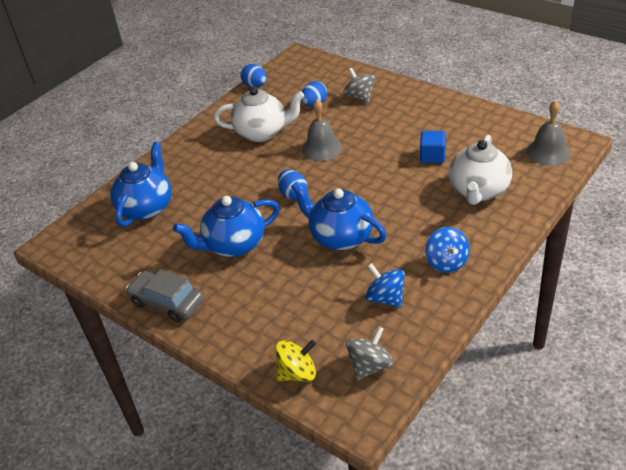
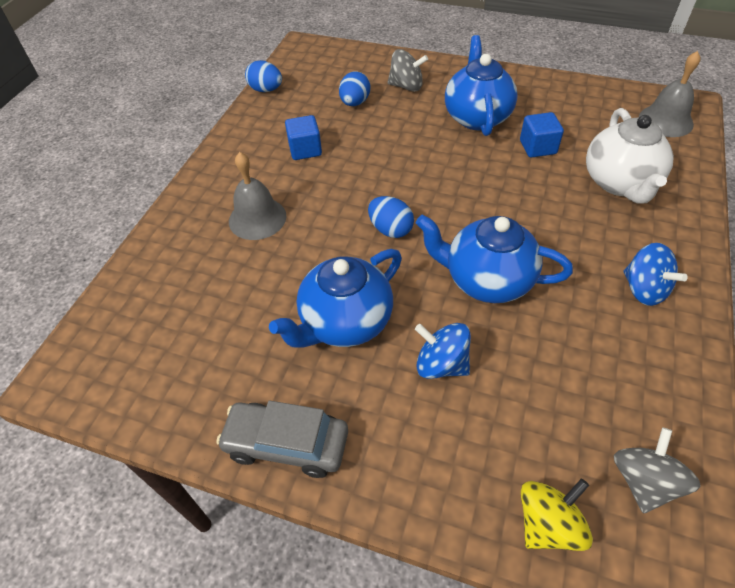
camera: 20 degrees left, 10 degrees up
(147, 207) = (188, 288): blue teapot -> blue teapot (477, 117)
(262, 132) = (305, 150): white teapot -> blue cube
(322, 148) = (394, 158): grey bell -> grey bell (257, 218)
(359, 97) = (406, 86): grey spinning top -> grey spinning top turned 150 degrees clockwise
(385, 298) = (599, 361): blue spinning top -> blue spinning top (441, 364)

